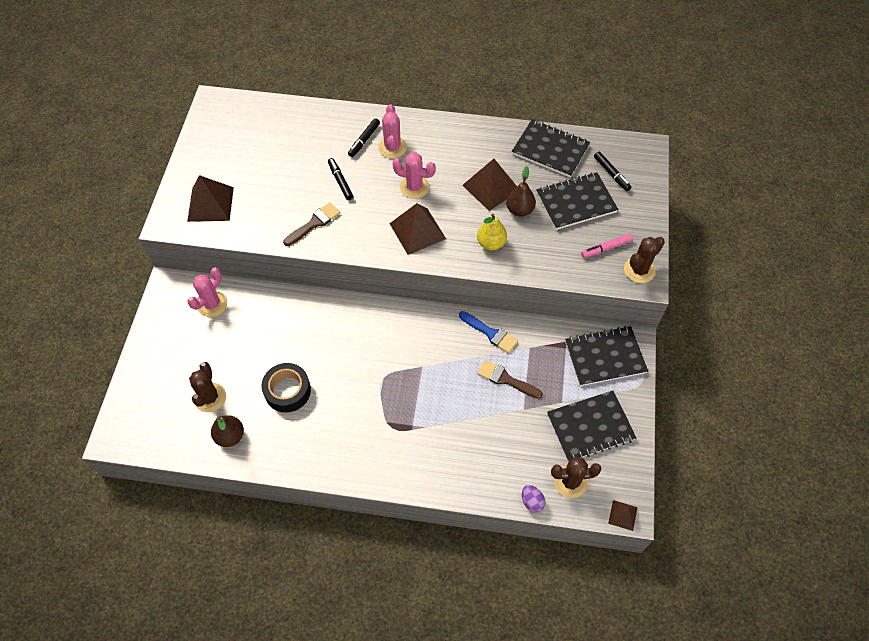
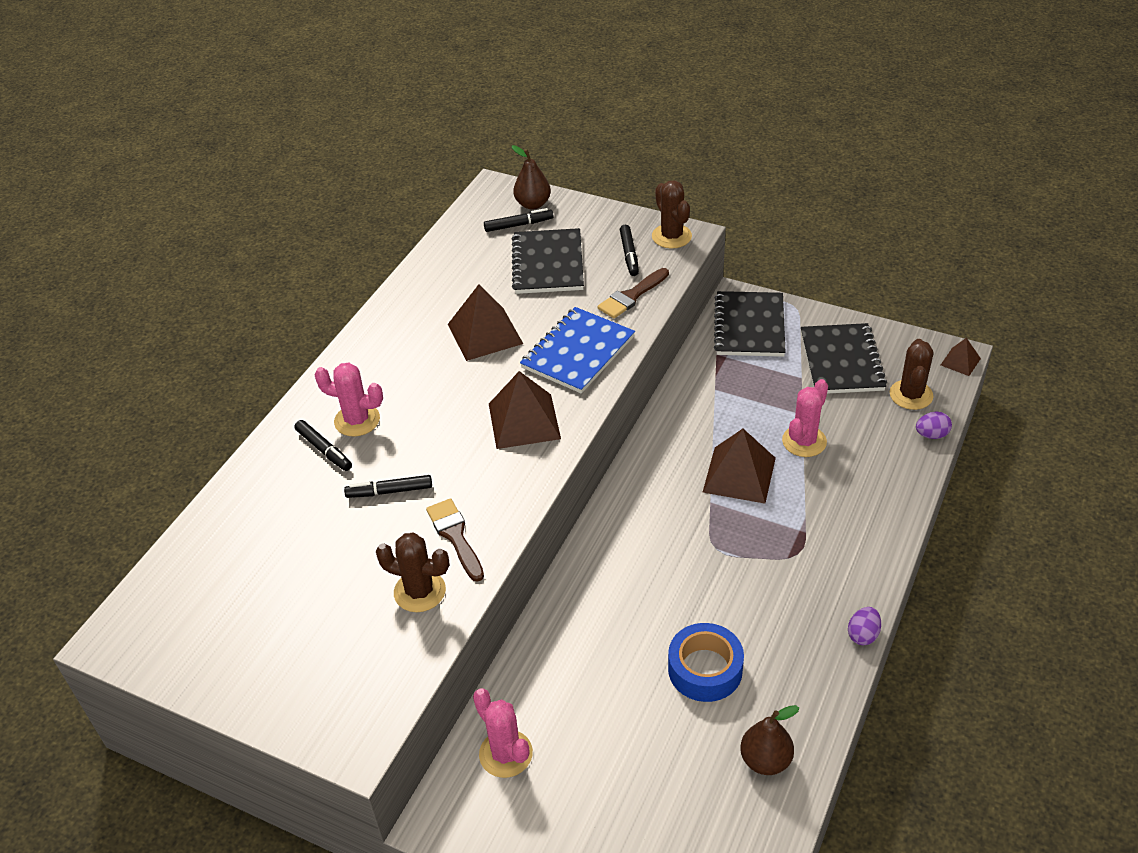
camera: 70 degrees left, 15 degrees down
(210, 204) = (346, 672): brown pyramid -> brown pyramid (739, 474)
(210, 397) = (687, 781): brown cactus -> brown cactus (419, 591)
(287, 391) = (705, 669): black tape -> blue tape
(333, 478) = (863, 635): none -> purple egg
(414, 187) = (444, 410): pink cactus -> pink cactus (804, 441)
(490, 333) = (681, 421): blue brush -> none
(491, 243) = (578, 352): yellow pear -> blue notebook
(506, 379) = (755, 421): brown brush -> brown brush (631, 296)
(519, 210) = (536, 315): brown pear -> brown pear (533, 204)
(550, 150) = (451, 267): black notebook -> none
(606, 248) = (629, 255): pink marker -> black marker

